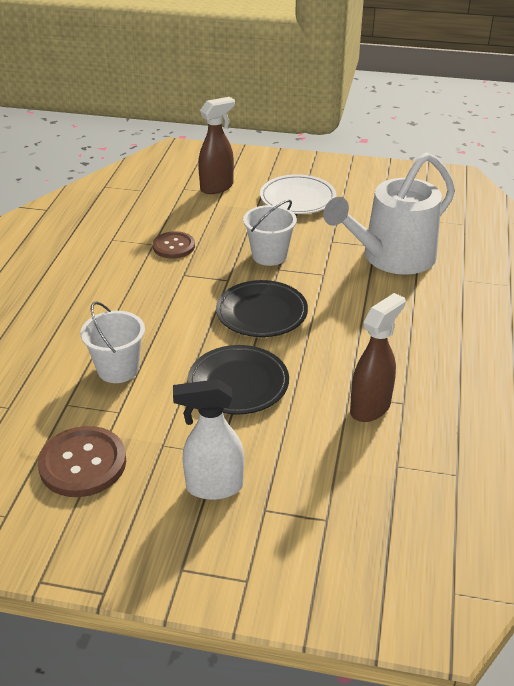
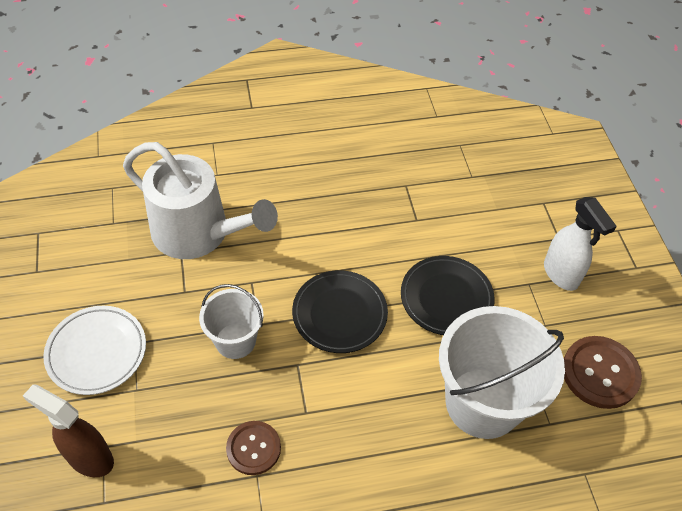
camera: 115 degrees left, 15 degrees up
(118, 369) = (483, 403): white bucket -> white bucket, size x1.80
(370, 407) = (422, 203): brown spray bottle -> none

